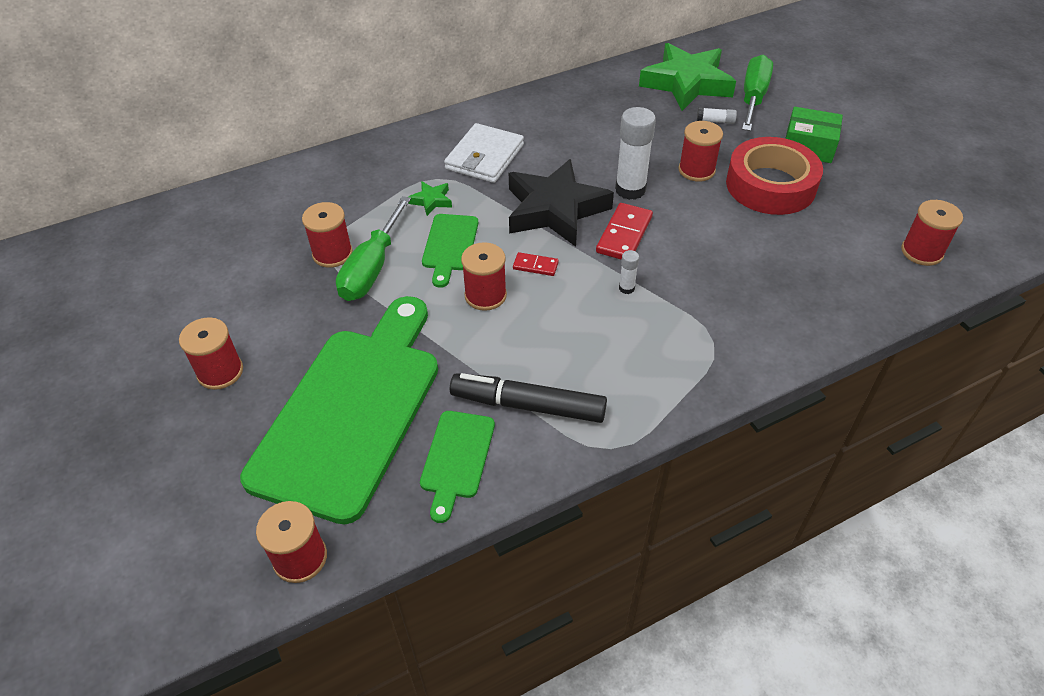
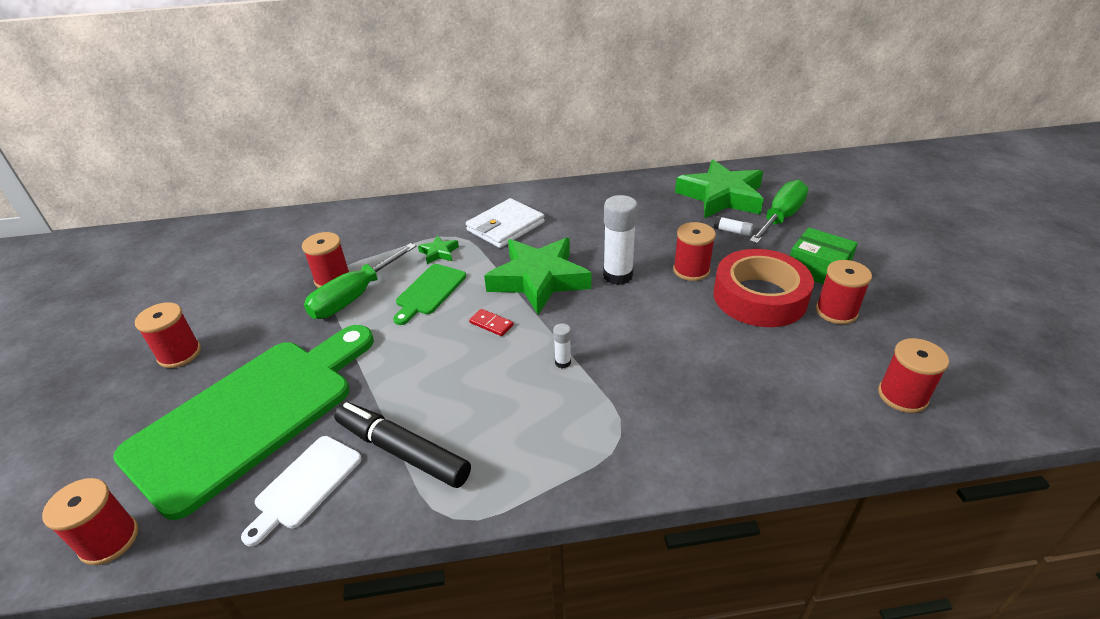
camera: 20 degrees right, 10 degrees down
(456, 459) = (305, 485): green cutting board -> white cutting board
(485, 295) = (431, 340): red spool -> red spool (836, 311)
(555, 209) = (539, 279): black star -> green star
(624, 235) = (589, 313): red domino -> none

